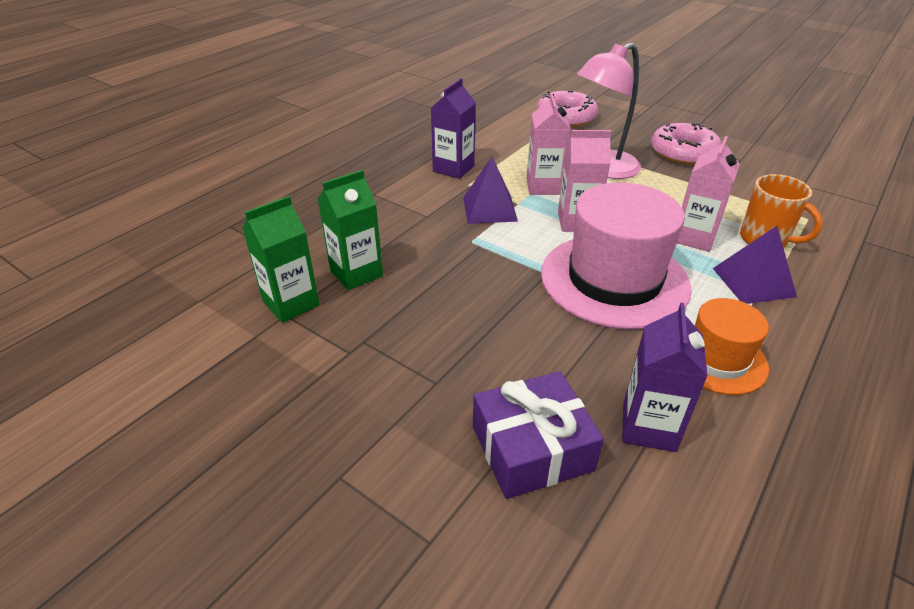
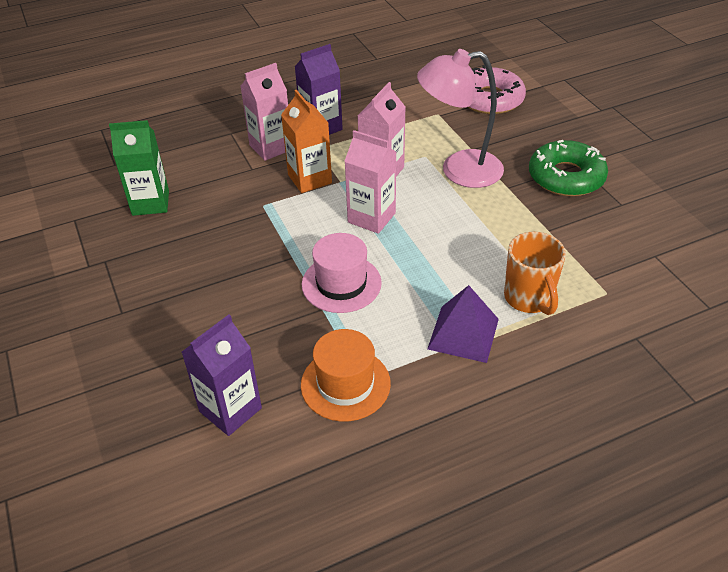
camera: 30 degrees right, 5 degrees up
(291, 303) = (85, 212): green carton -> none
(489, 209) = (309, 179): purple pyramid -> orange carton
(532, 448) = (136, 386): purple gift -> none
(614, 279) = (341, 283): pink hat -> pink hat, size x0.56
(683, 152) = (566, 177): pink donut -> green donut
(694, 237) = (461, 271): pink carton -> pink carton (271, 147)

